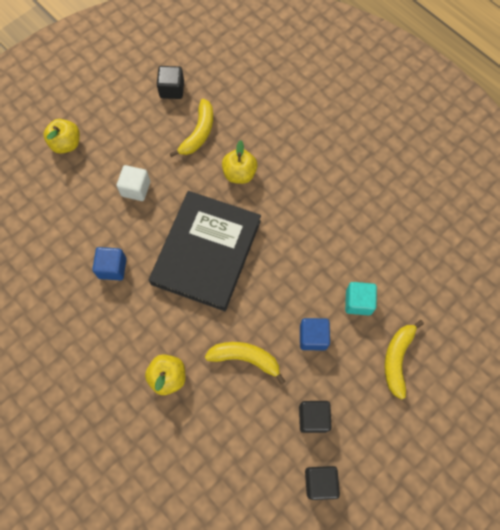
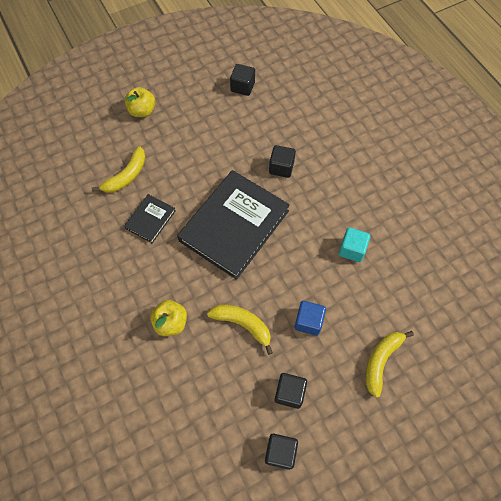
camera: 15 degrees right, 5 degrees down
(112, 268) = (150, 219): blue cube -> black book
(136, 189) = (189, 160): white cube -> none
(198, 133) = (255, 127): yellow banana -> yellow banana (126, 176)
(239, 174) = (281, 167): yellow apple -> black cube
(358, 302) = (358, 301): turquoise cube -> turquoise cube (352, 249)

